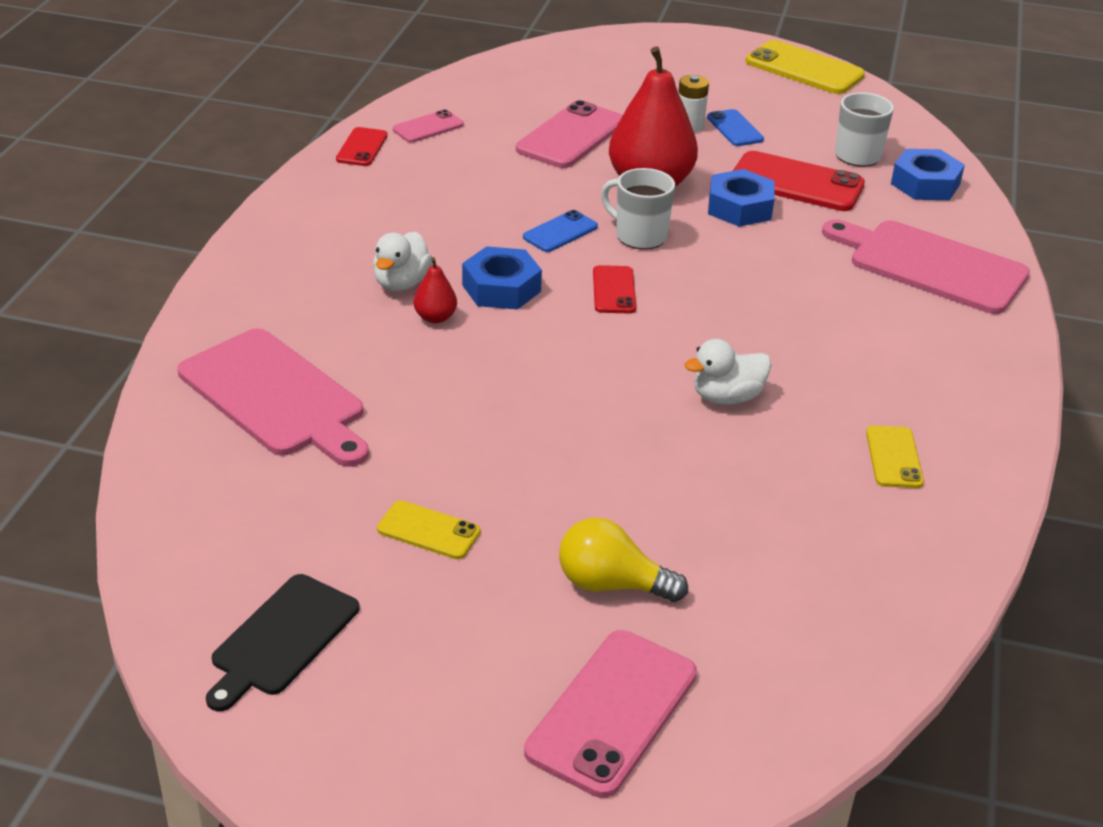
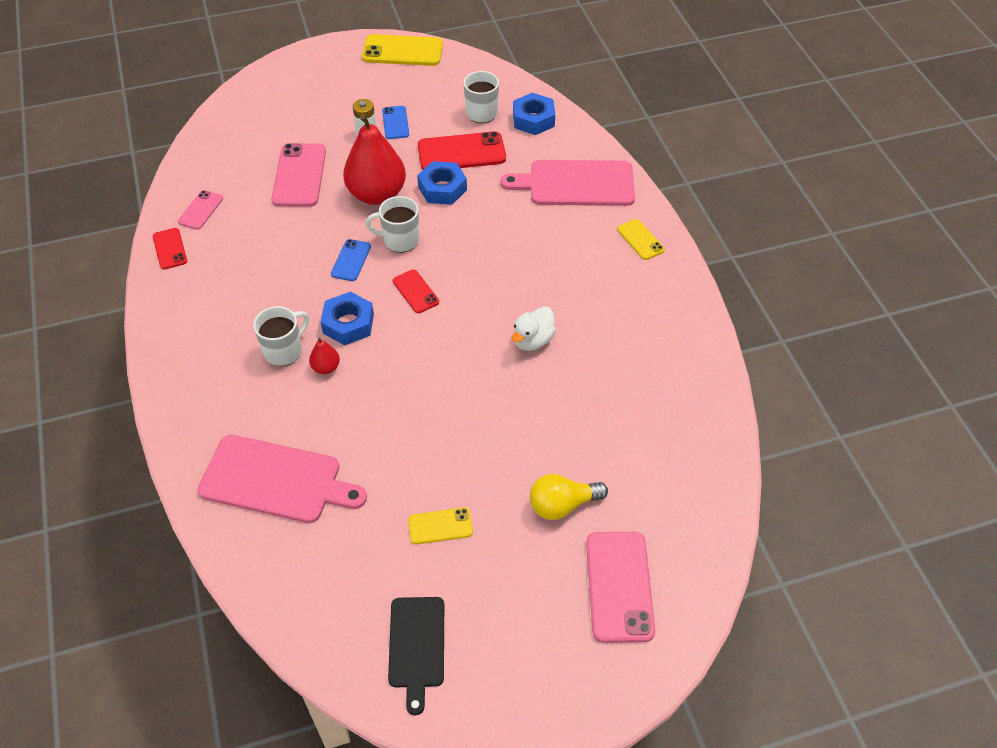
camera: 30 degrees left, 15 degrees up
(401, 283) = (284, 351): white duck -> white mug
(735, 128) = (395, 123): blue phone -> blue phone turned 45 degrees clockwise
(894, 457) = (644, 337): yellow phone -> yellow phone (640, 240)

